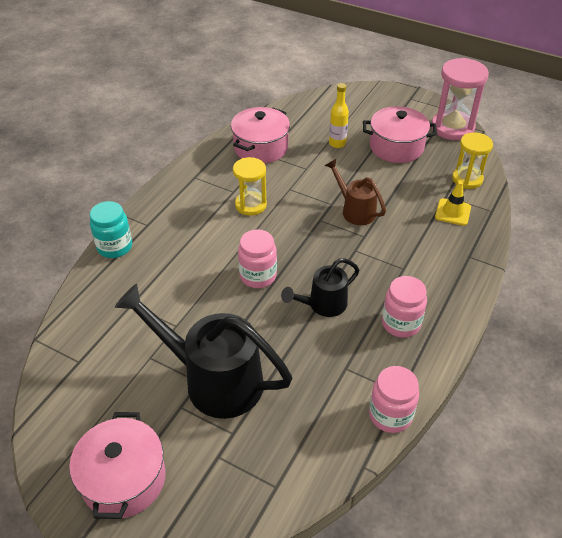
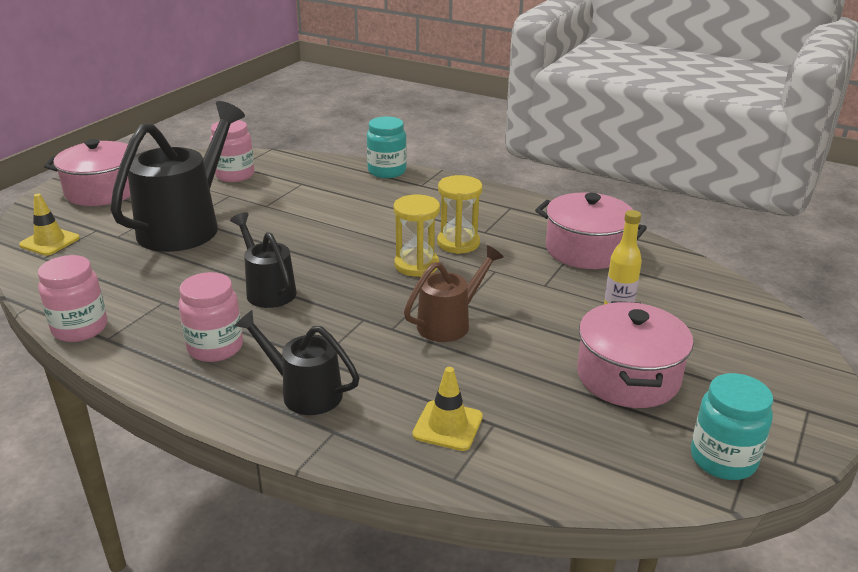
camera: 90 degrees right, 15 degrees down
(243, 493) = (49, 242): none -> yellow traffic cone
(258, 276) = (327, 248): pink jar -> pink jar (235, 175)
(438, 272) = (304, 392): none -> black watering can
(452, 128) = (723, 459): pink hourglass -> turquoise jar
(467, 179) = (547, 458): yellow hourglass -> yellow hourglass (416, 265)

